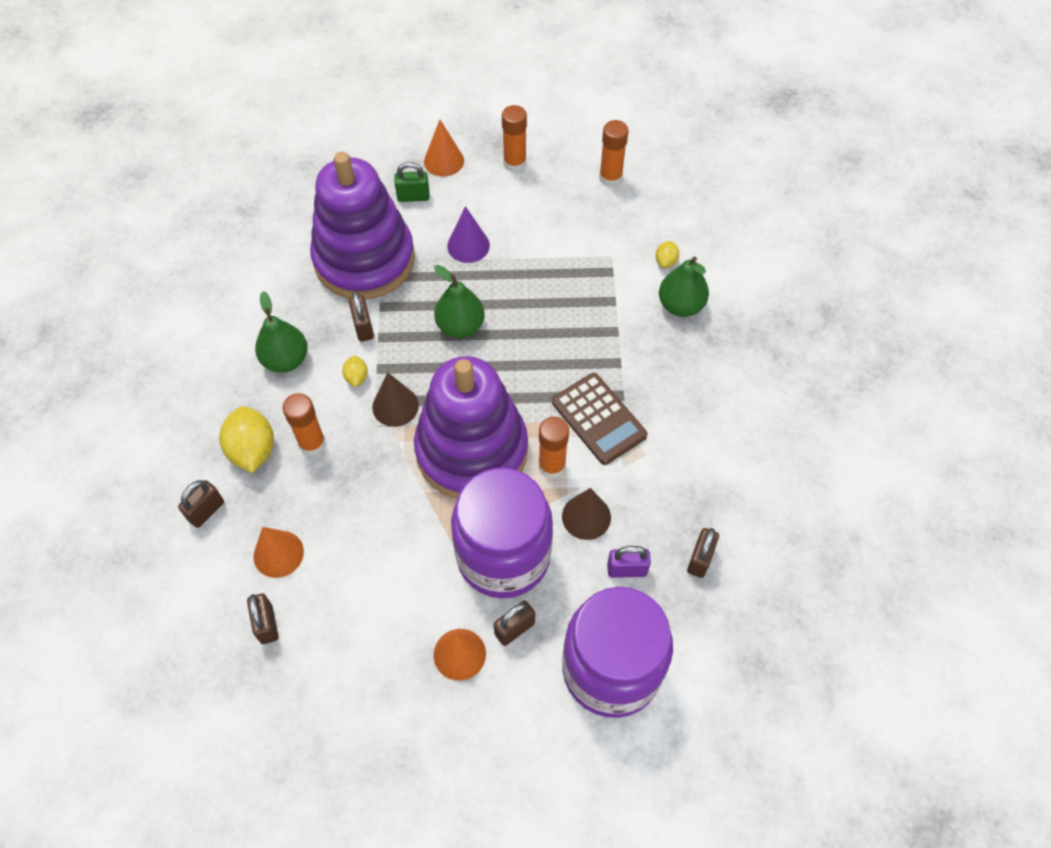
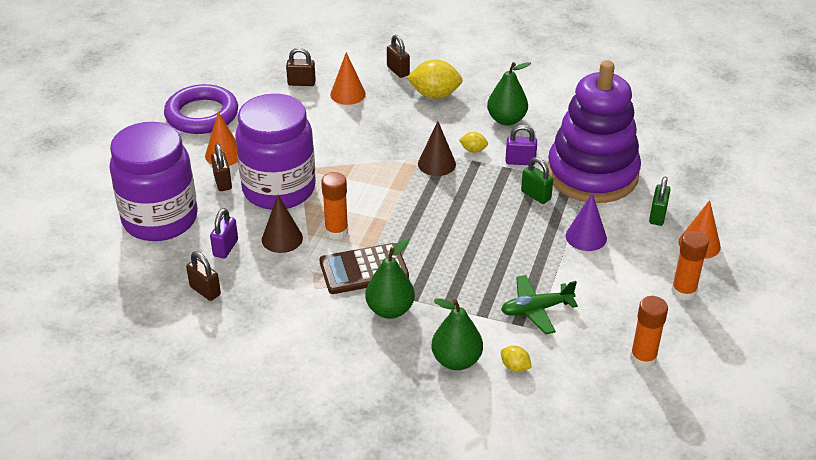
camera: 110 degrees right, 20 degrees down
(312, 443) = (425, 120): orange glue stick -> none
(363, 327) = (520, 161): brown padlock -> purple padlock
(381, 728) = (202, 115): none -> purple ring
(418, 300) = (536, 195): none -> green padlock
(460, 326) = (497, 213): green pear -> green pear (390, 310)
(472, 450) = (375, 193): purple stacking toy -> none
(587, 262) = (536, 309): none -> green plane

